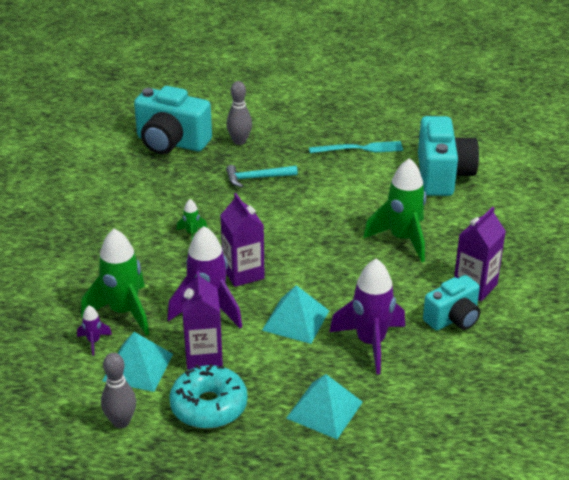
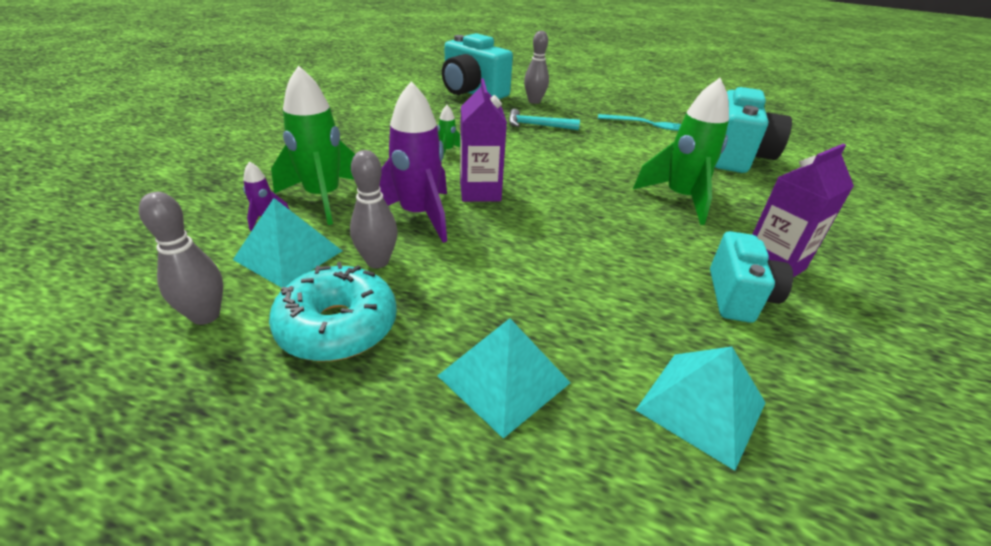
camera: 15 degrees right, 0 degrees up
(203, 356) = (377, 261): purple carton -> grey bowling pin
(296, 320) = (517, 249): turquoise pyramid -> turquoise pyramid (701, 406)
(370, 343) = (609, 299): purple rocket -> none
(453, 319) = (738, 297): turquoise camera -> turquoise camera turned 60 degrees counterclockwise

